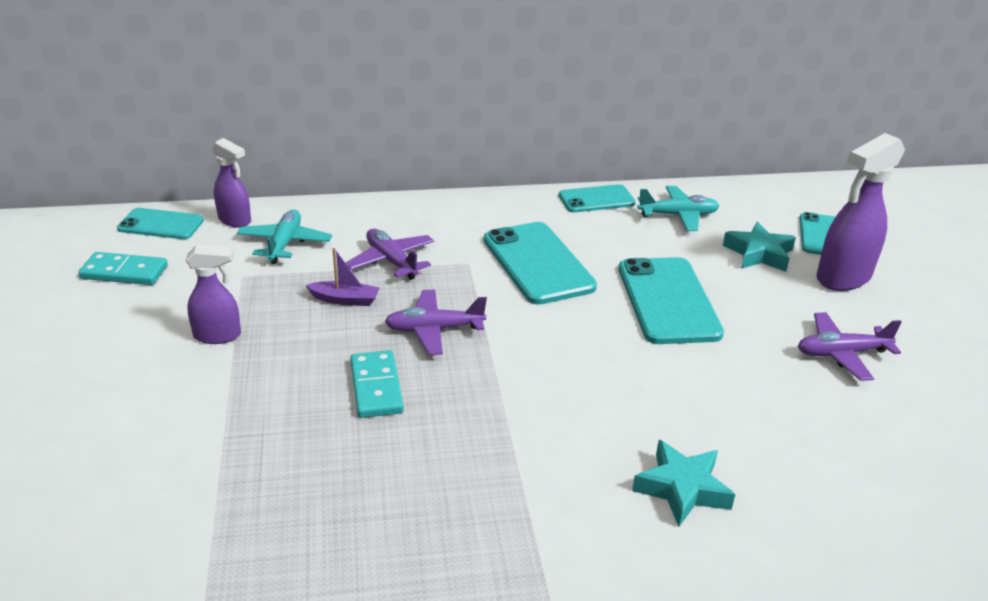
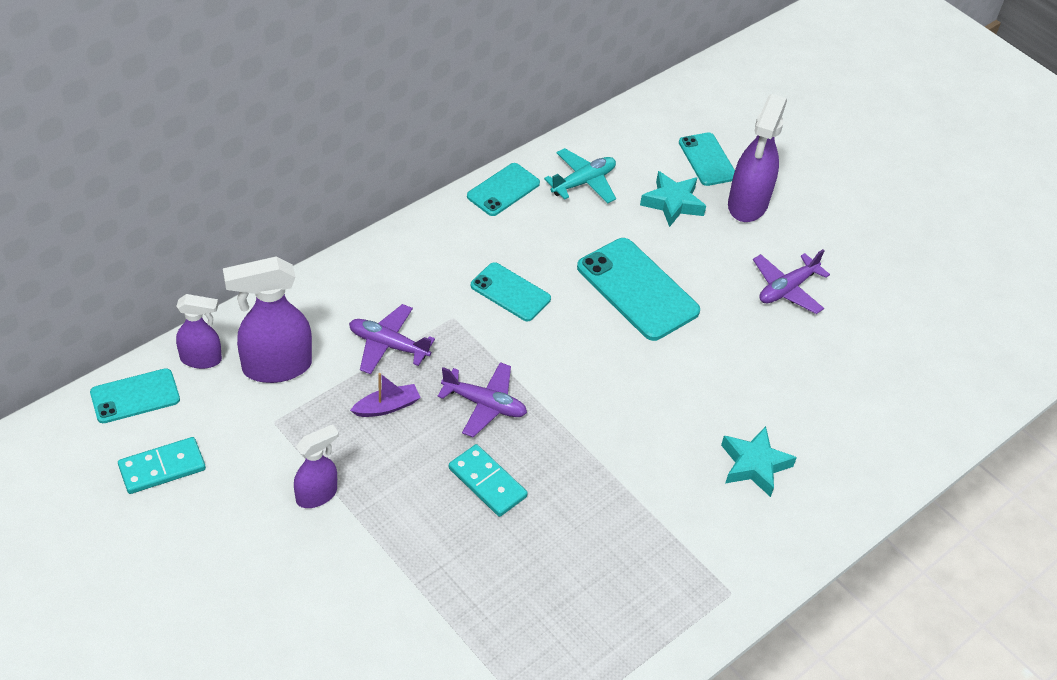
camera: 35 degrees left, 15 degrees up
(285, 244) = (276, 367): turquoise plane -> purple spray bottle
(434, 329) = (484, 404): purple plane -> purple plane turned 120 degrees counterclockwise
(538, 263) = (510, 292): turquoise phone -> turquoise phone, size x0.61

